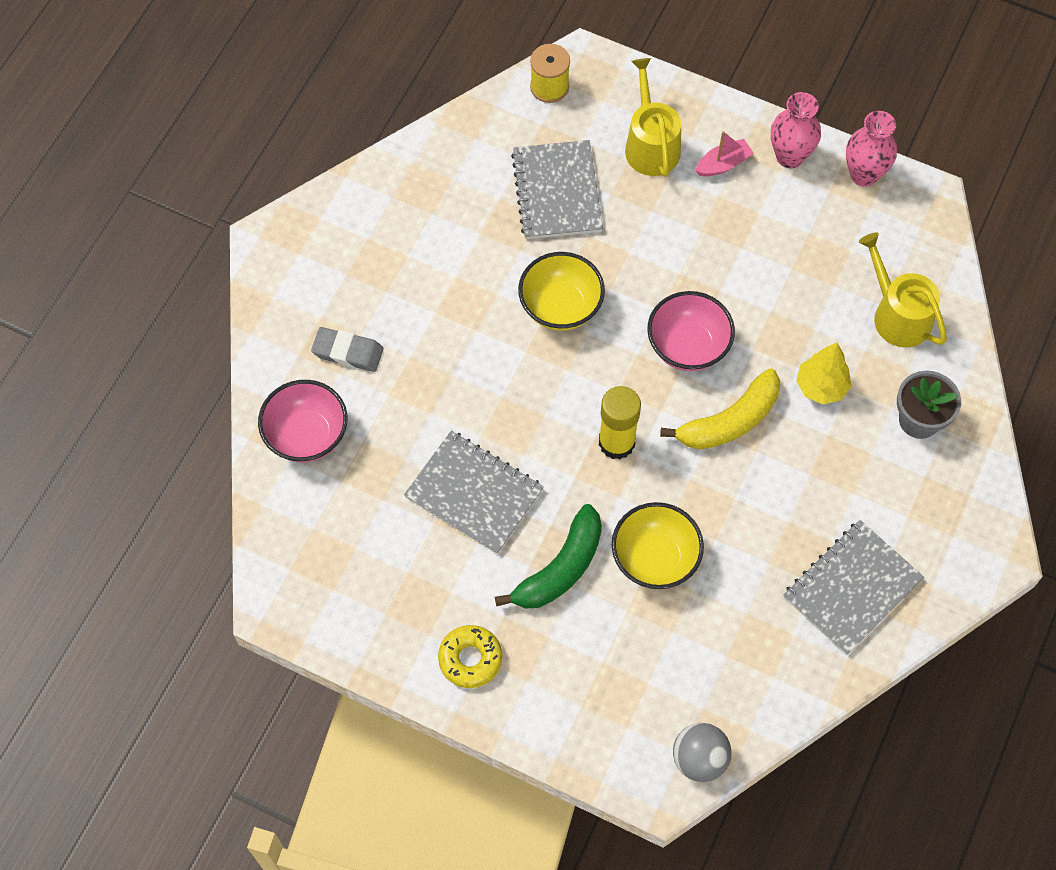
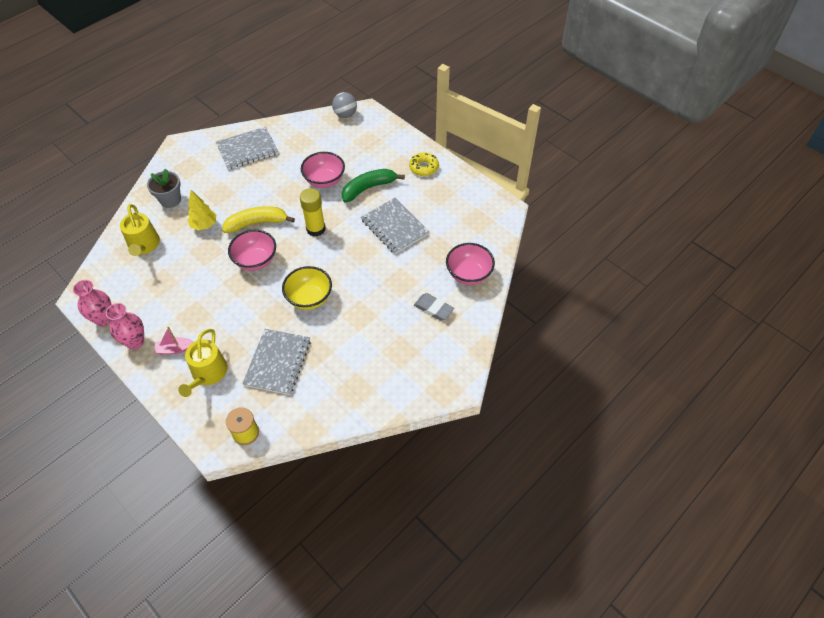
camera: 160 degrees left, 10 degrees down
(655, 558) = (324, 181): yellow bowl -> pink bowl

